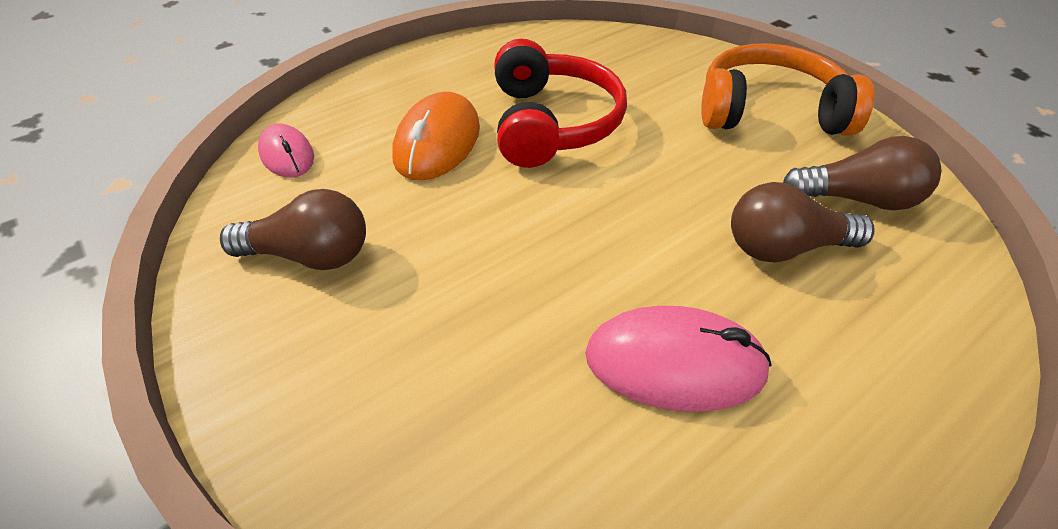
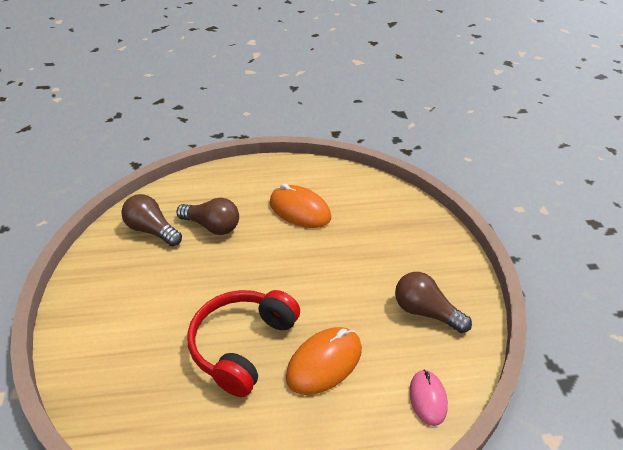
camera: 150 degrees left, 5 degrees down
(674, 363) = (300, 210): pink mouse -> orange mouse
(769, 111) = (111, 293): orange headphones -> none

